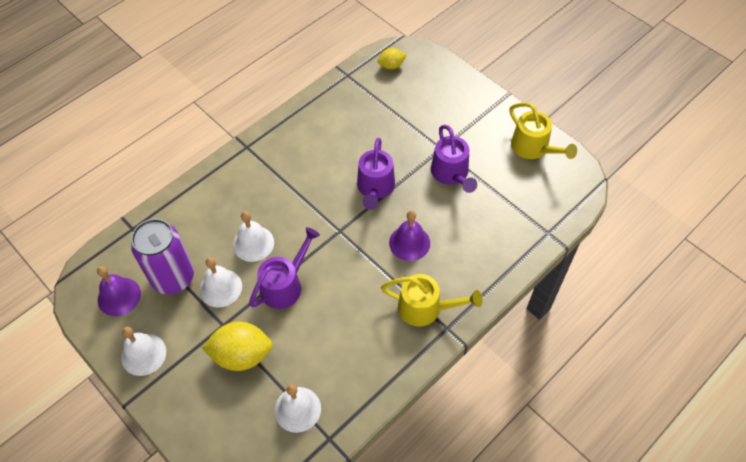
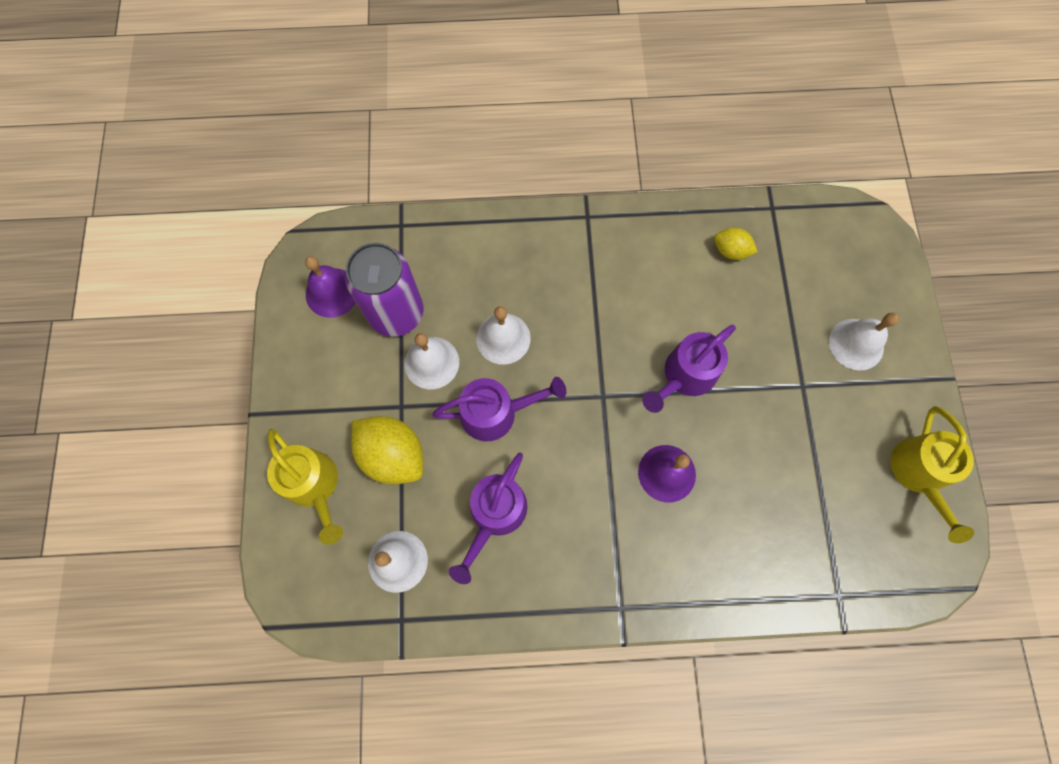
camera: 40 degrees right, 15 degrees up
(143, 354) = (306, 375): white bell -> white bell (856, 344)
(391, 66) = (836, 234): yellow lemon -> yellow lemon (730, 251)
(425, 308) = (618, 565): yellow watering can -> yellow watering can (314, 486)
(451, 174) = (788, 428): purple watering can -> purple watering can (494, 515)

